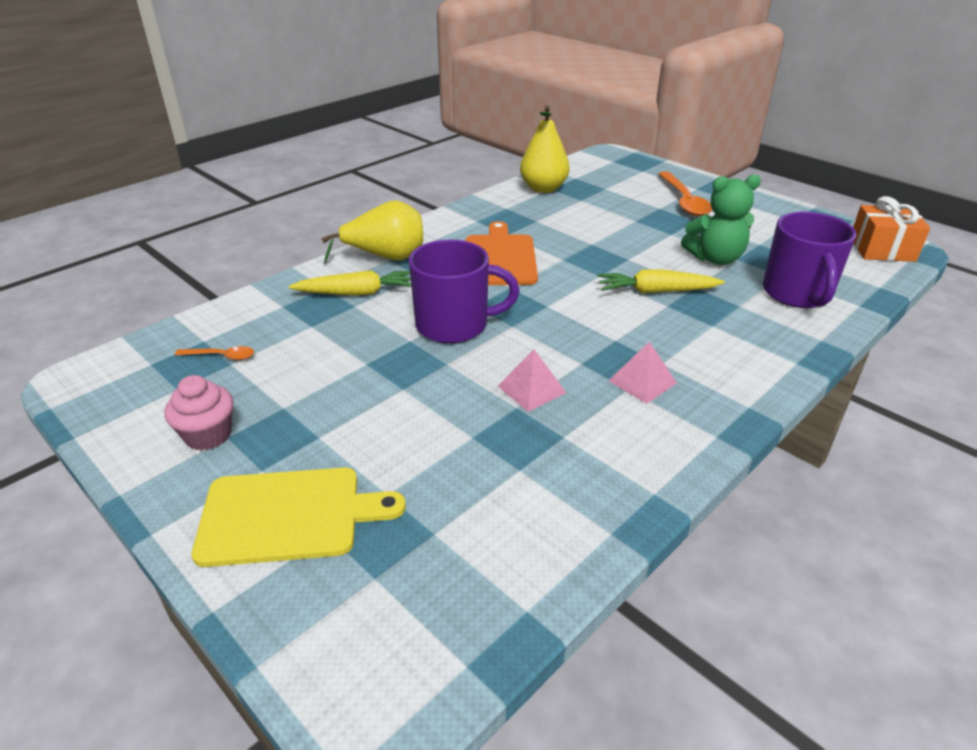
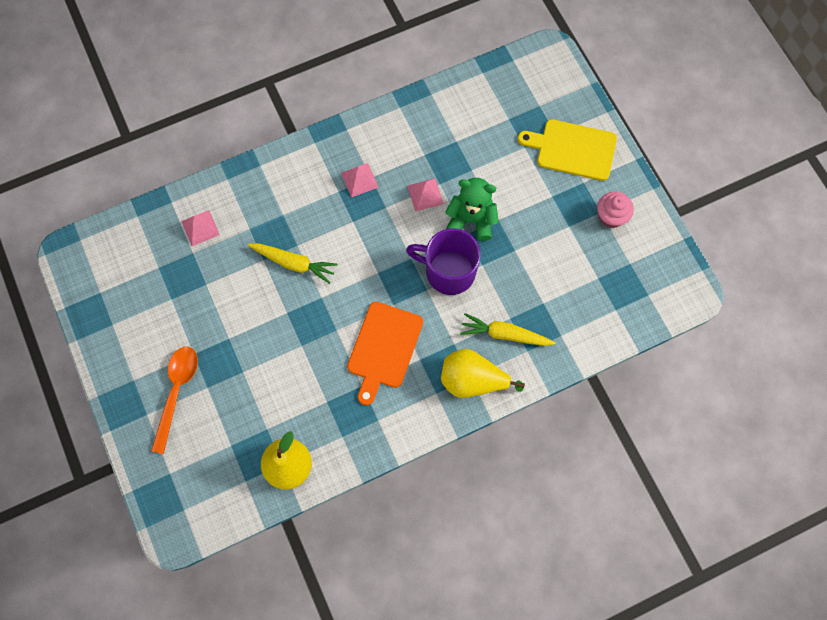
camera: 160 degrees left, 35 degrees up
(221, 356) = (604, 287): orange spoon -> none
(715, 258) = (221, 290): green teddy bear -> green teddy bear (471, 220)
(797, 293) = (200, 228): purple mug -> pink pyramid
(882, 249) = (87, 258): orange gift -> none

